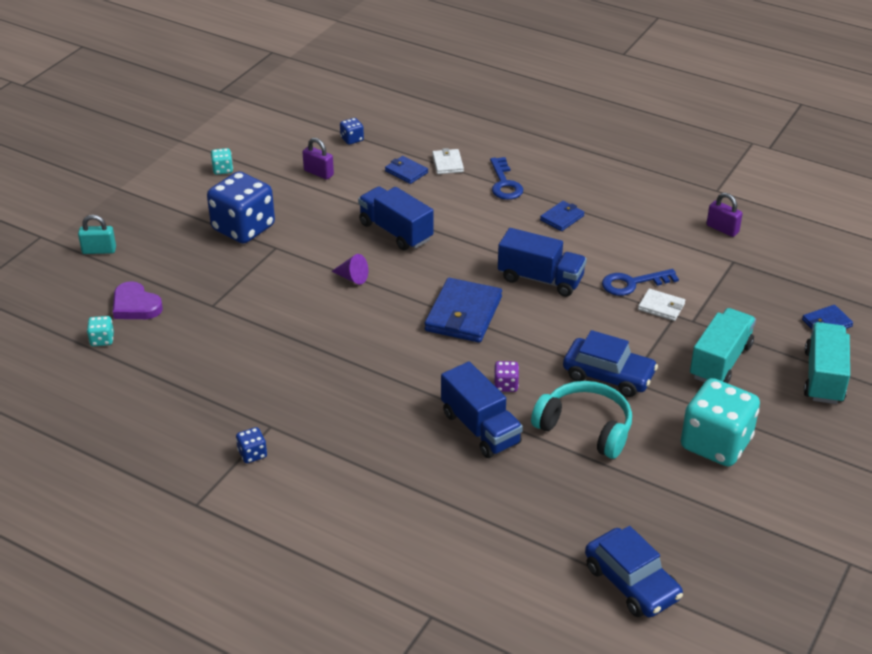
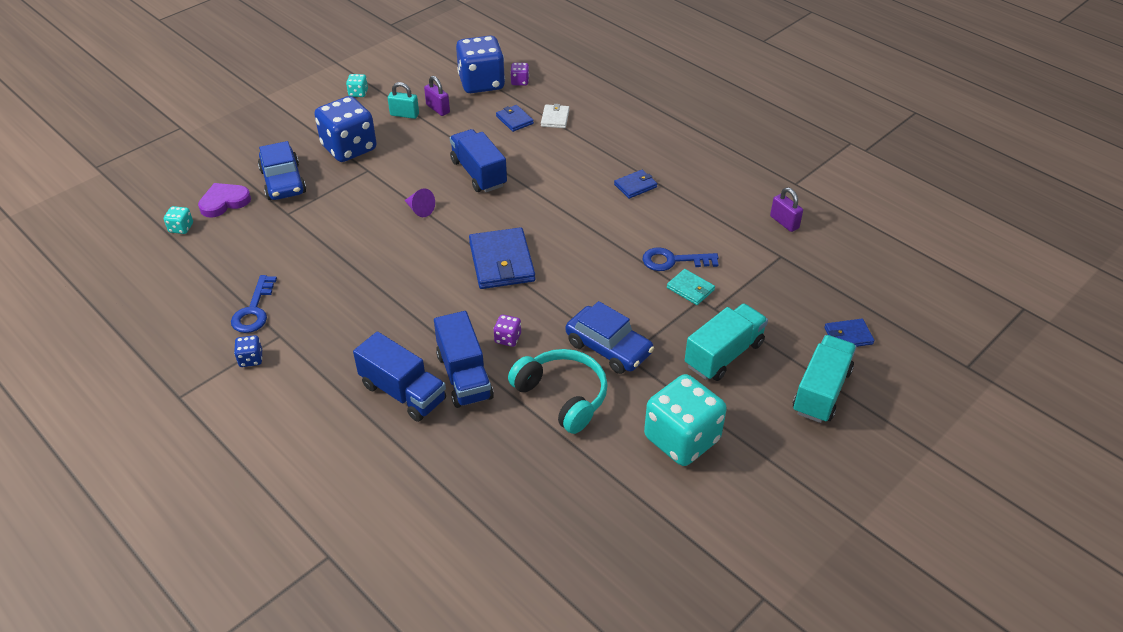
camera: 15 degrees right, 5 degrees up
(99, 250) = (220, 148): turquoise padlock -> turquoise padlock (404, 114)
(135, 305) = (224, 202): purple heart -> purple heart turned 90 degrees clockwise
(352, 139) = (481, 83): blue dice -> blue dice, size x2.40
(392, 132) = (520, 81): none -> purple dice
(463, 314) = (501, 262): blue wallet -> blue wallet turned 45 degrees counterclockwise
(504, 183) = (597, 145): blue key -> blue key (254, 310)
(540, 279) = (588, 241): blue truck -> blue truck (403, 392)
(631, 582) = (533, 567): blue car -> blue car (283, 182)
(661, 307) = (690, 289): white wallet -> turquoise wallet

